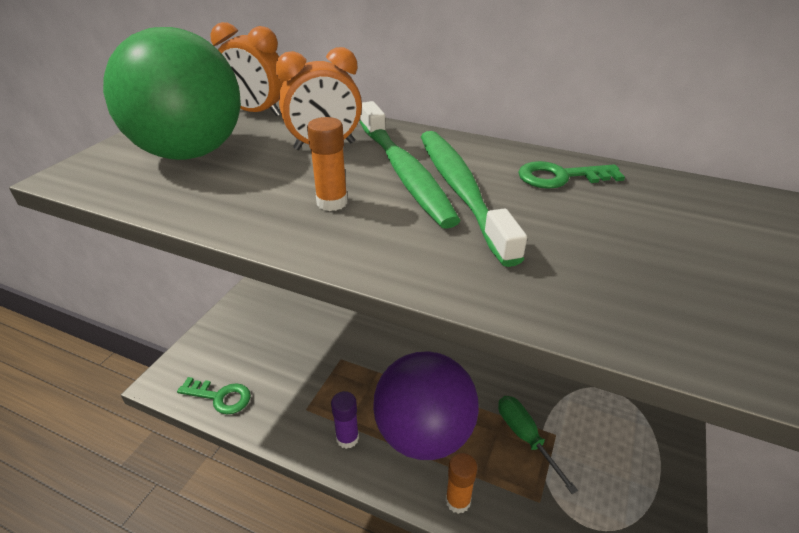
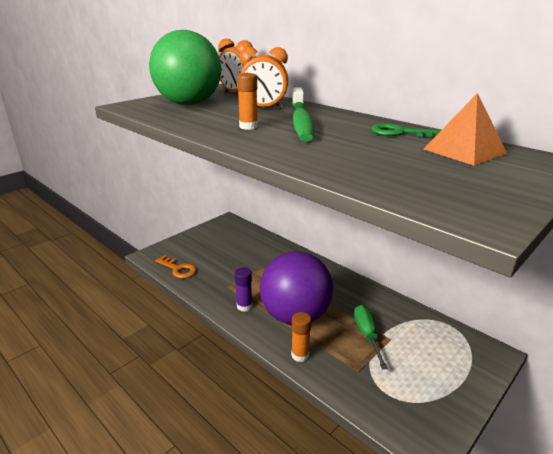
camera: 20 degrees right, 10 degrees down
(220, 397) = (178, 269): green key -> orange key
(460, 190) = (328, 130): green toothbrush -> none
(672, 206) = (464, 151): none -> orange pyramid

